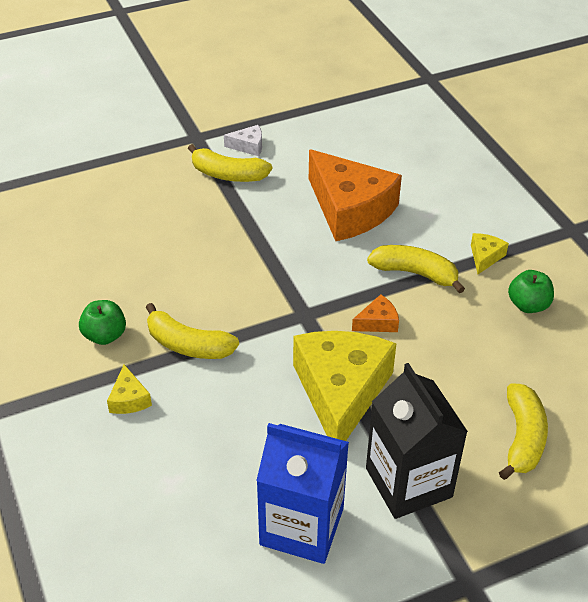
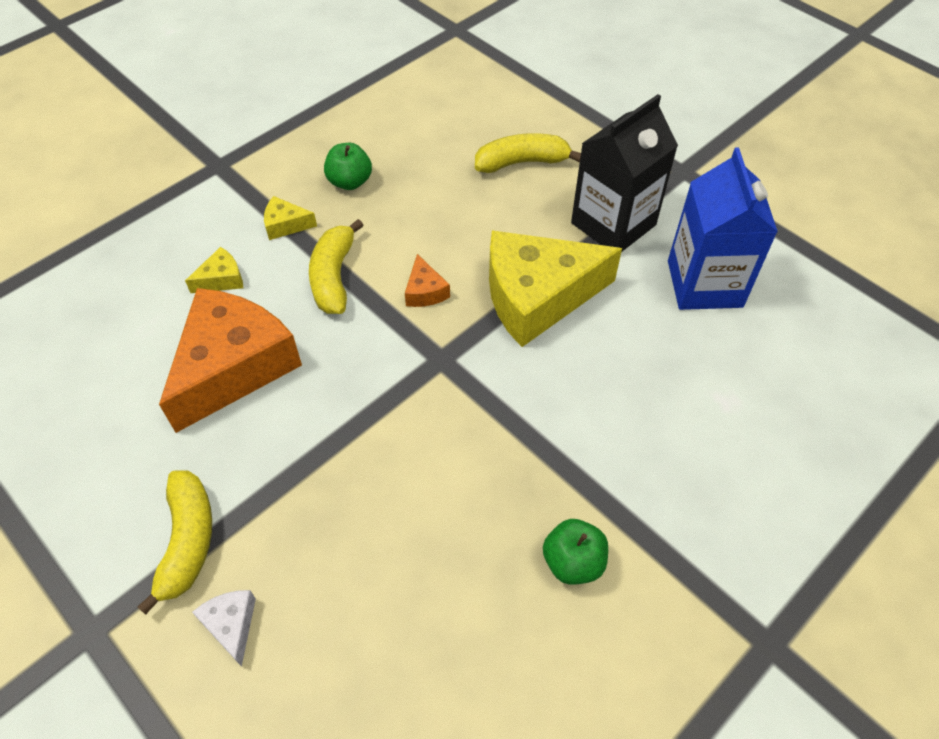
camera: 110 degrees left, 10 degrees up
(129, 399) = (652, 487): yellow cheese -> yellow cheese (221, 279)
(188, 345) = (542, 459): yellow banana -> none
(248, 146) = (106, 539): white cheese -> white cheese (231, 625)
(378, 322) = (425, 291): orange cheese -> orange cheese turned 150 degrees counterclockwise

